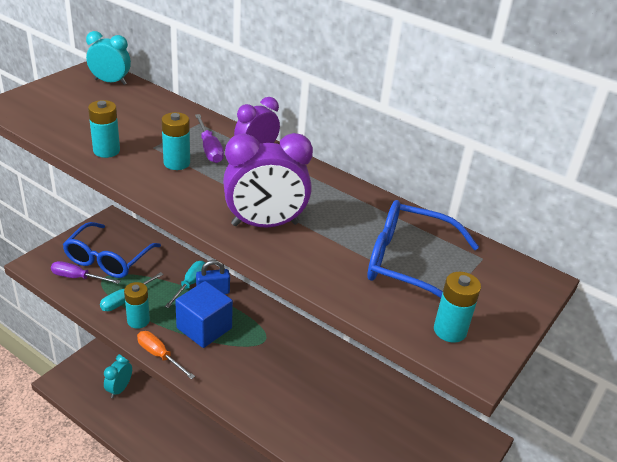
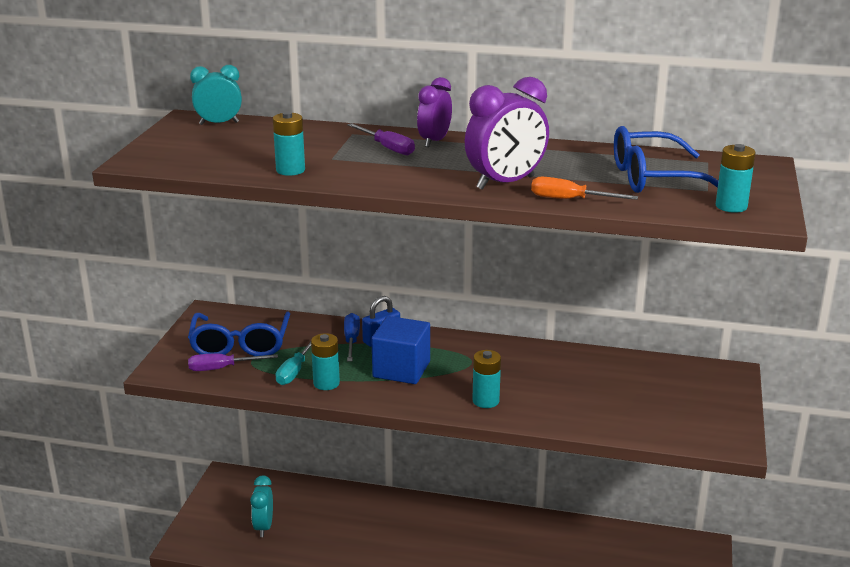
camera: 20 degrees left, 10 degrees down
(159, 355) = (377, 403): orange screwdriver -> orange screwdriver (569, 200)
(177, 163) = (370, 163): turquoise battery -> turquoise battery (485, 401)
(190, 284) = (351, 340): turquoise screwdriver -> blue screwdriver

